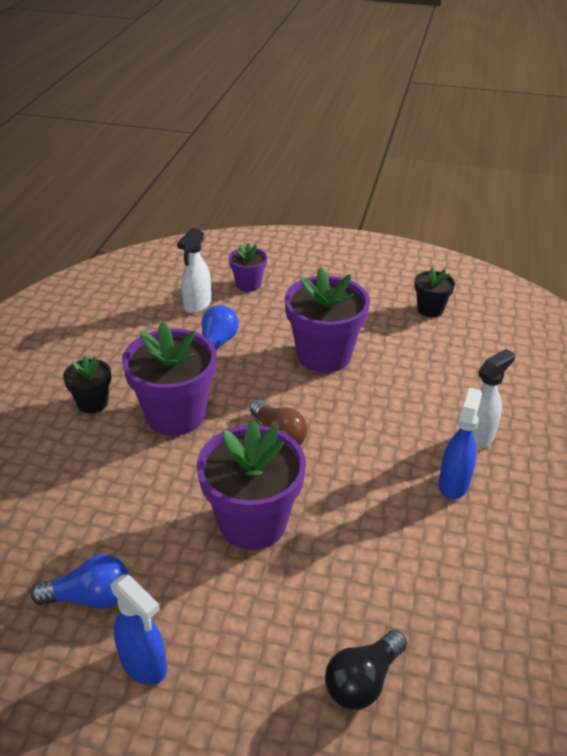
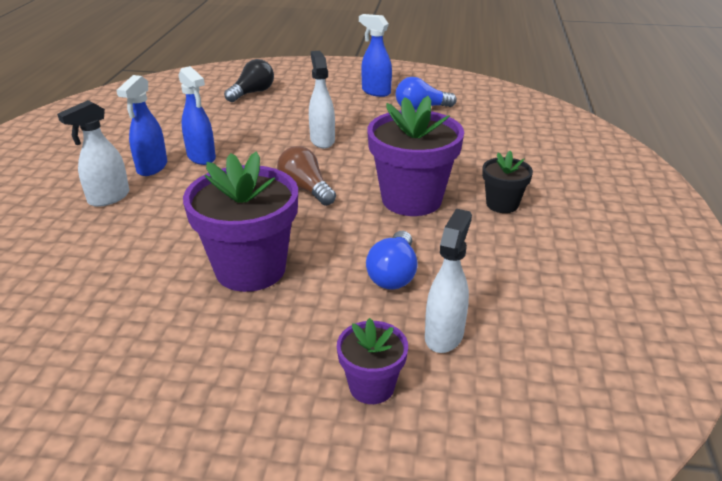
camera: 175 degrees right, 5 degrees down
(253, 522) = (322, 140): purple flower pot -> white spray bottle
(401, 498) = (201, 157): none -> blue spray bottle
(430, 309) = (63, 355): black flower pot -> none

